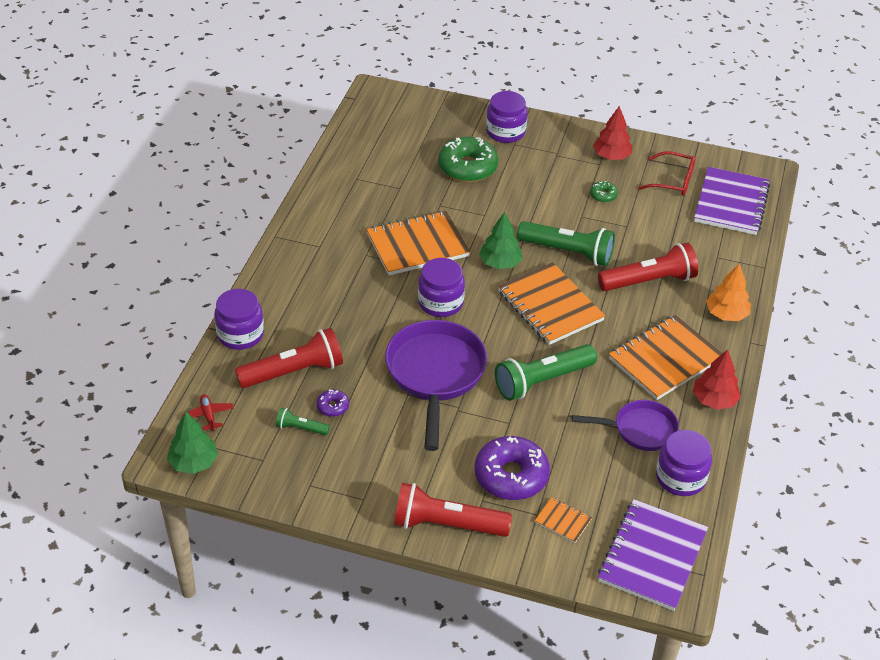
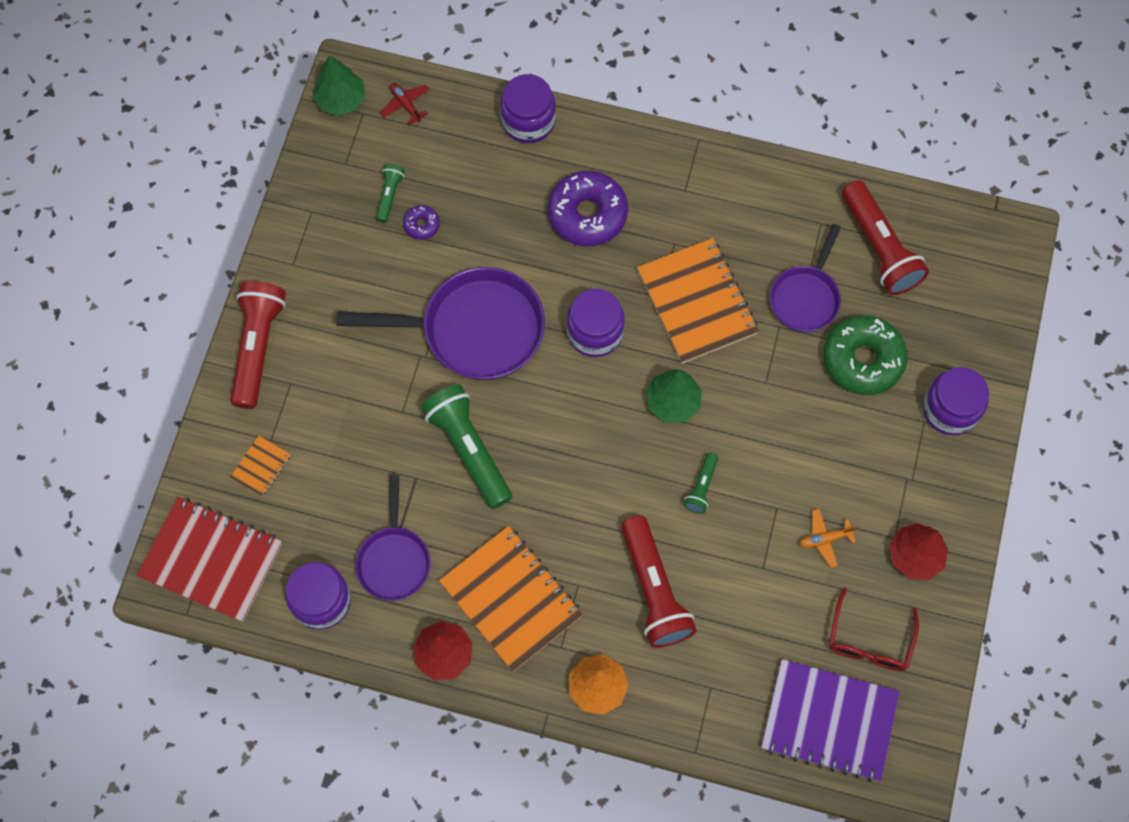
camera: 90 degrees right, 25 degrees up
(208, 415) = (405, 105): red plane -> red plane turned 105 degrees counterclockwise
(294, 372) = (472, 181): red flashlight -> red flashlight (879, 247)
(417, 190) = (805, 297): none -> purple pan
(511, 476) = (324, 413): purple donut -> purple donut (587, 214)
(550, 306) = (598, 462): orange notebook -> none
(568, 252) = (701, 487): green flashlight -> green flashlight, size x0.48
(603, 195) = (825, 539): green donut -> orange plane
(652, 556) = (211, 560): purple notebook -> red notebook

